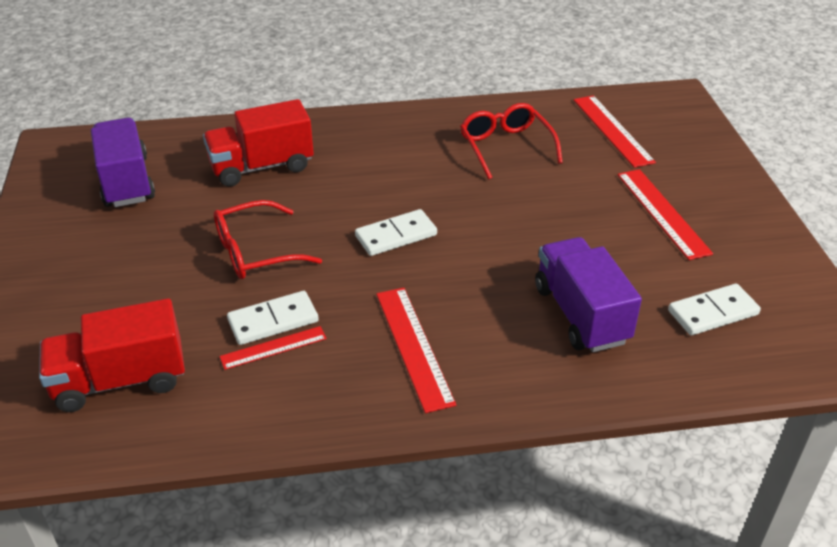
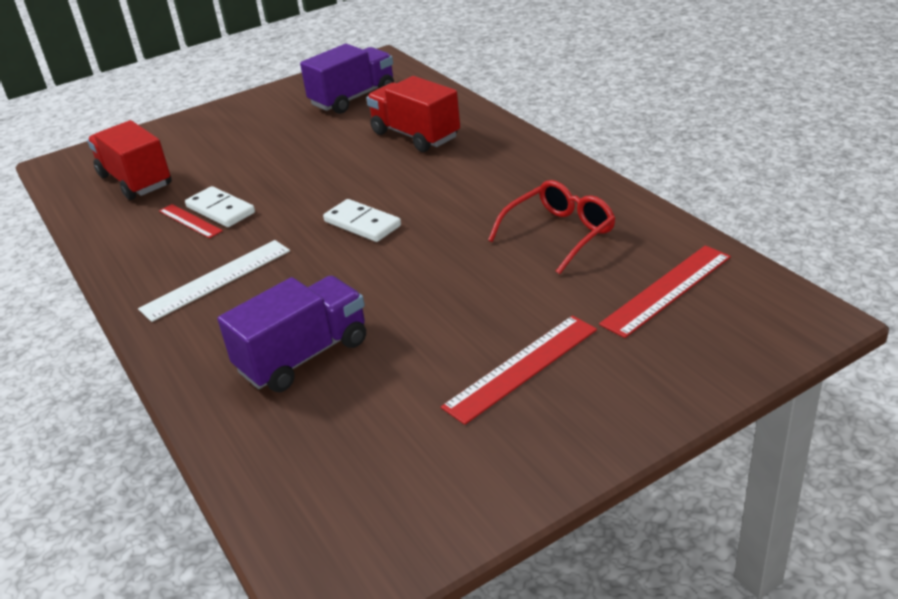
camera: 70 degrees right, 5 degrees down
(255, 252) = (299, 174): red glasses -> none
(413, 347) = (216, 279): red ruler -> white ruler
(713, 313) = (353, 447): white domino -> none

